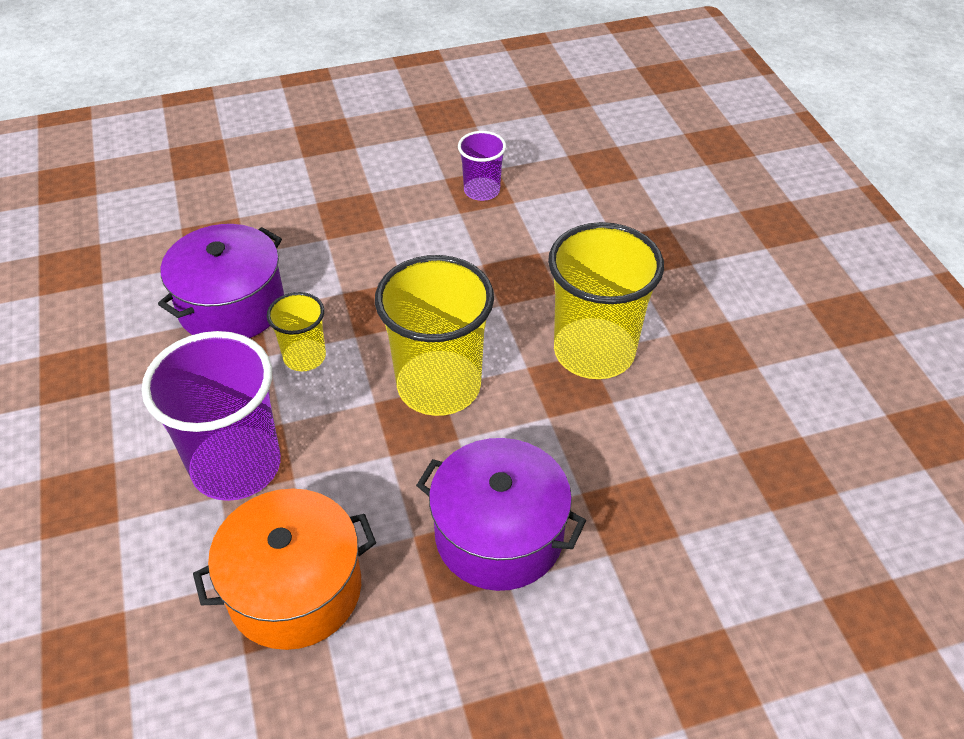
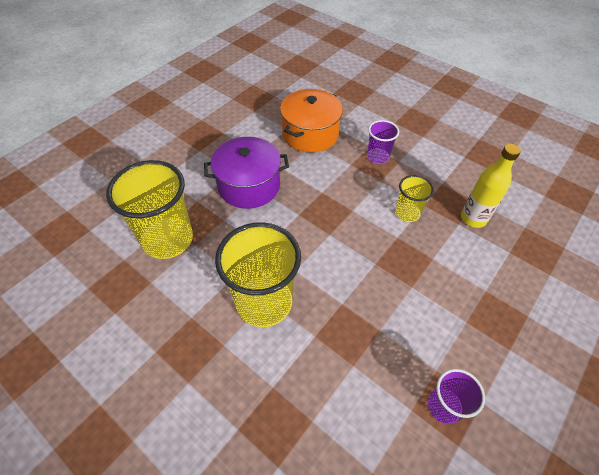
camera: 145 degrees right, 5 degrees up
(231, 306) = (473, 218): purple pot -> yellow bottle
(236, 466) = (378, 157): purple cup -> purple cup, size x0.52
(439, 386) = (330, 234): yellow cup -> yellow cup (168, 239)

